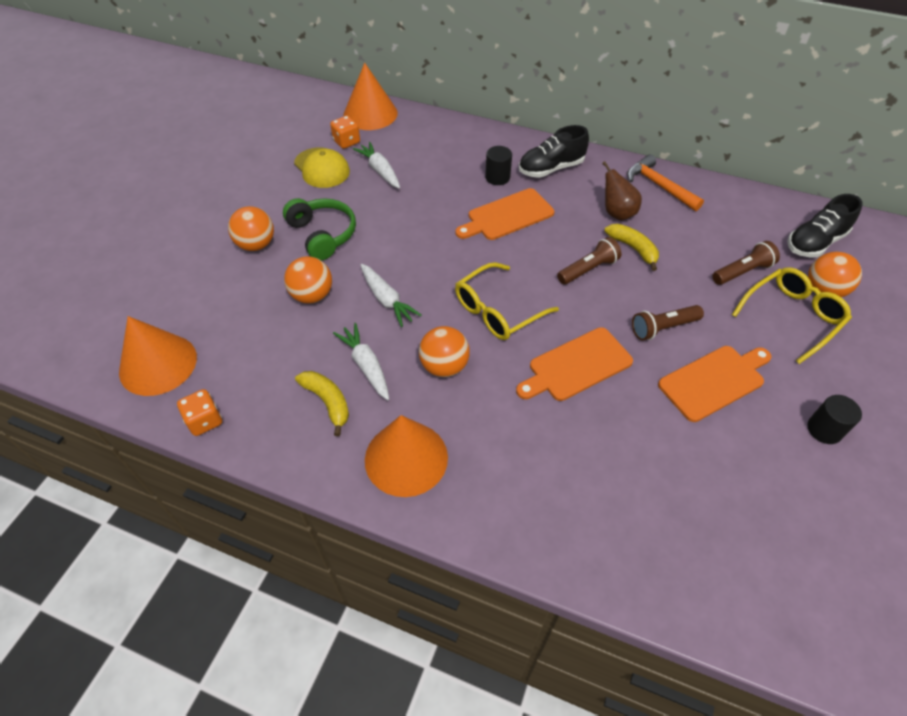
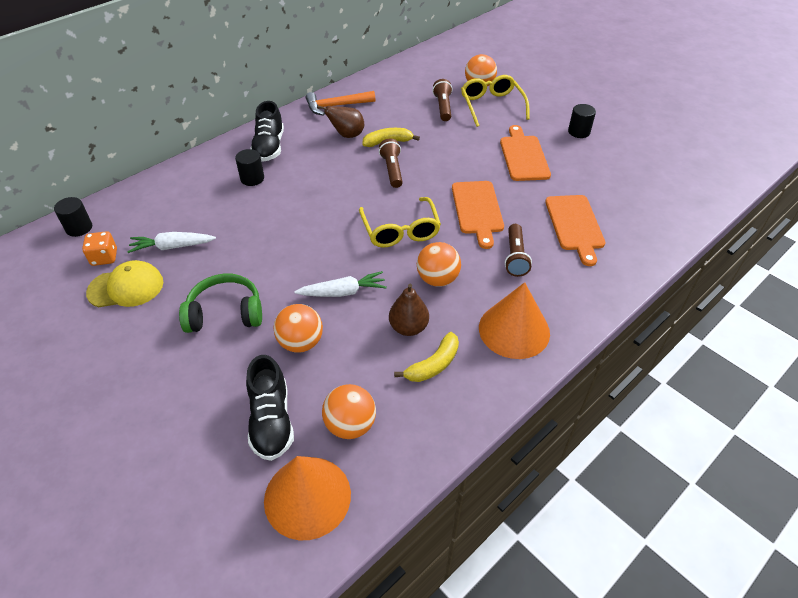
camera: 65 degrees left, 5 degrees down
(205, 421) = (406, 466): orange dice -> none
(256, 245) = (195, 370): orange ball -> orange ball (350, 425)
(328, 402) = (433, 365): yellow banana -> yellow banana turned 150 degrees clockwise
(366, 365) = (408, 327): white carrot -> brown pear
(370, 114) = (79, 228): orange cone -> black cylinder
(507, 216) = (302, 189): orange cutting board -> orange cutting board (575, 225)
(663, 328) = (468, 158): brown flashlight -> brown flashlight (515, 257)
(814, 242) = (439, 71): black shoe -> black shoe (271, 421)

